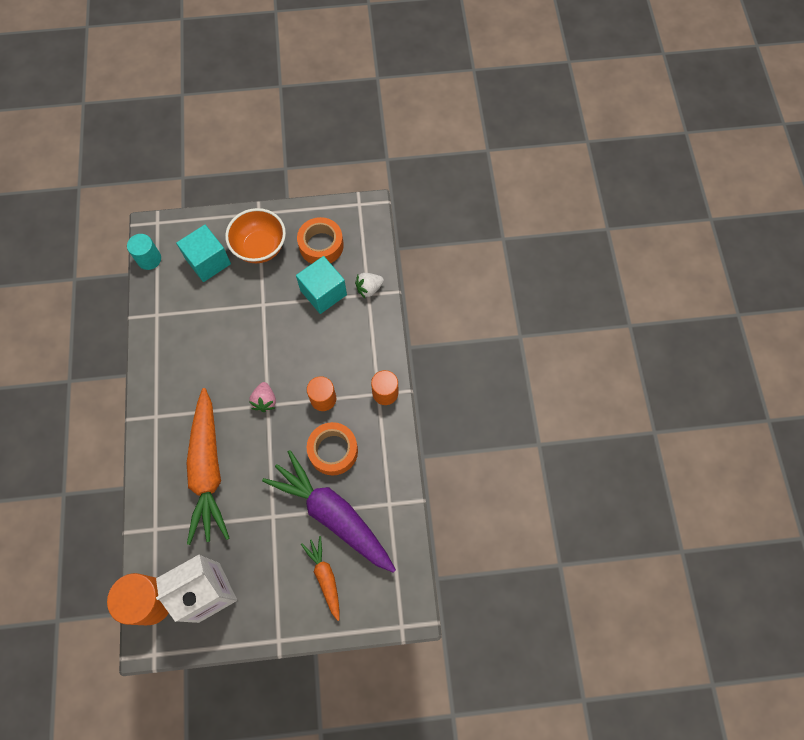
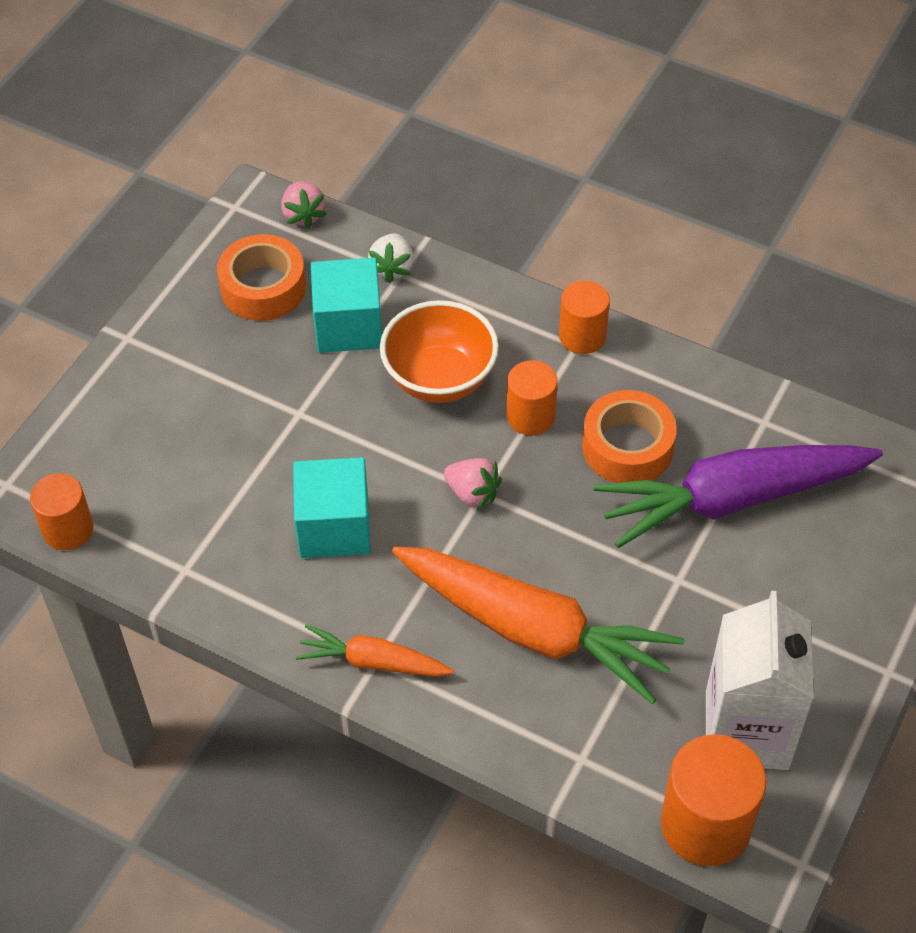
camera: 55 degrees left, 15 degrees down
(149, 259) = (68, 529): turquoise cylinder -> orange cylinder
(208, 261) = (152, 448): turquoise cube -> turquoise cube (334, 527)
(260, 247) = (193, 366): orange bowl -> orange bowl (440, 379)
(325, 577) = (826, 559): orange carrot -> orange carrot (373, 662)
(374, 233) = (303, 215): none -> pink strawberry

